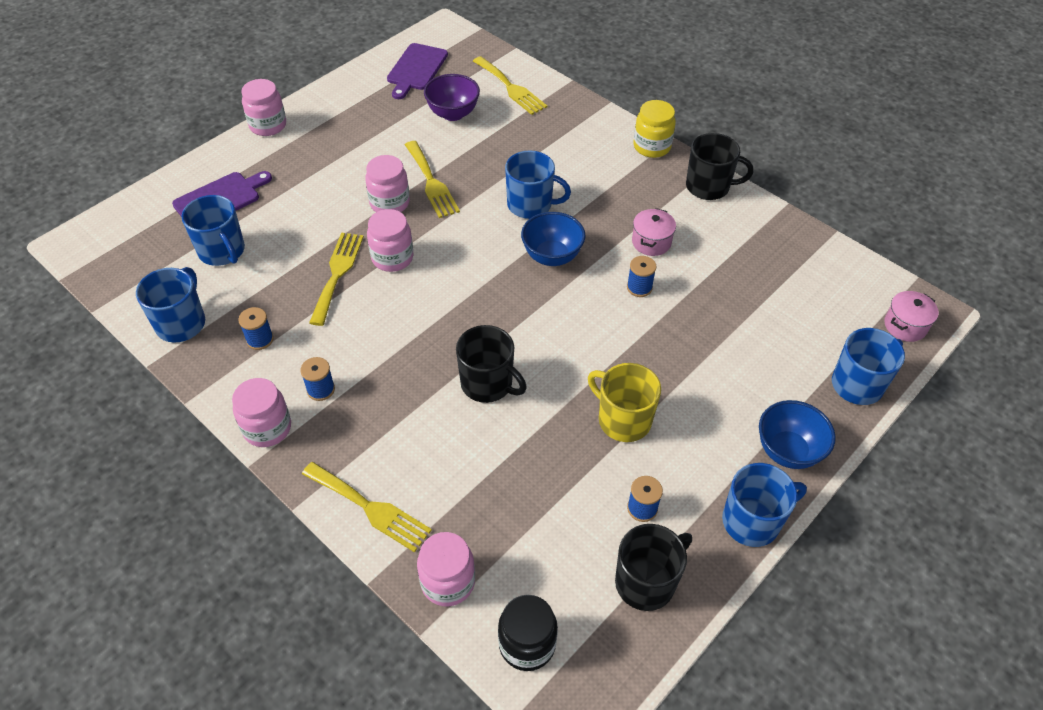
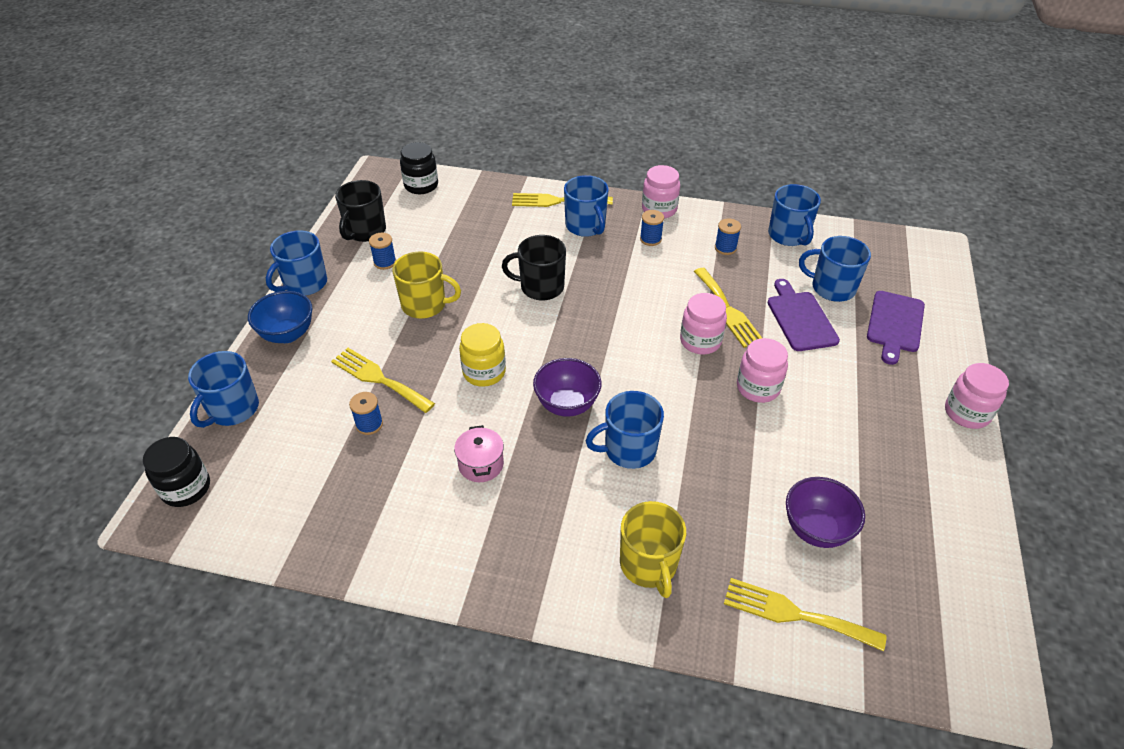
camera: 150 degrees right, 5 degrees down
(372, 446) = (586, 226): none -> blue mug
(416, 69) = (933, 581): purple cutting board -> purple cutting board (800, 318)
(431, 182) = (746, 428): yellow fork -> yellow fork (380, 379)
(448, 582) = (483, 191): pink jar -> none
(552, 256) = (567, 405): blue bowl -> purple bowl
(575, 140) = (649, 565): none -> yellow mug
(639, 287) = (467, 411): blue spool -> blue spool (369, 424)
(652, 147) = (551, 603): yellow jar -> yellow jar (484, 372)
(709, 187) = (451, 572): black mug -> none
(905, 326) = (186, 488): pink pot -> black jar

